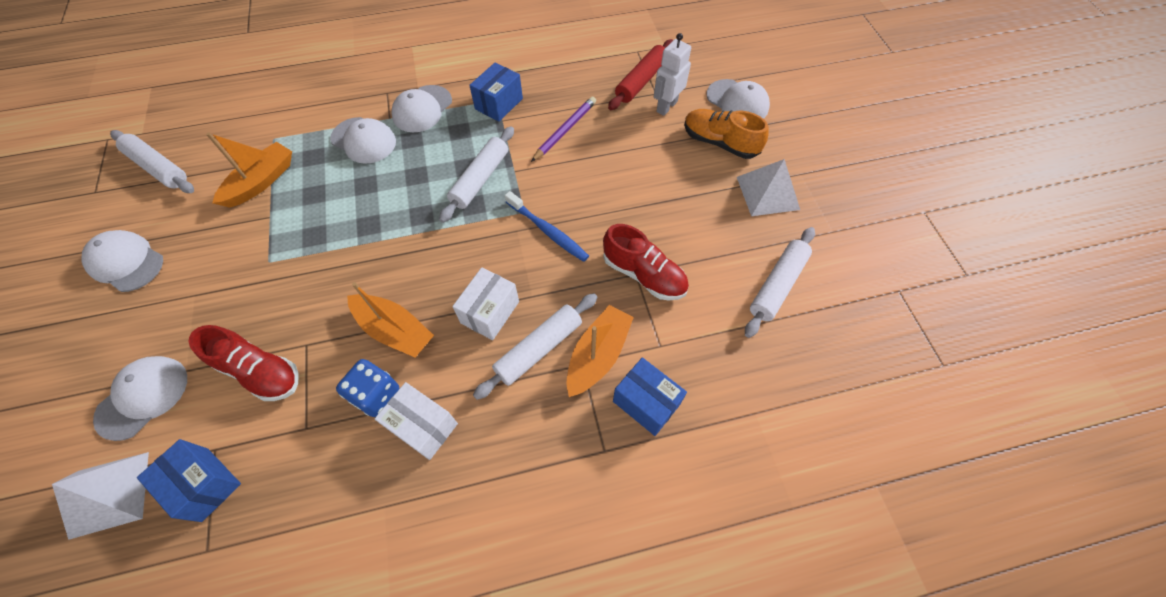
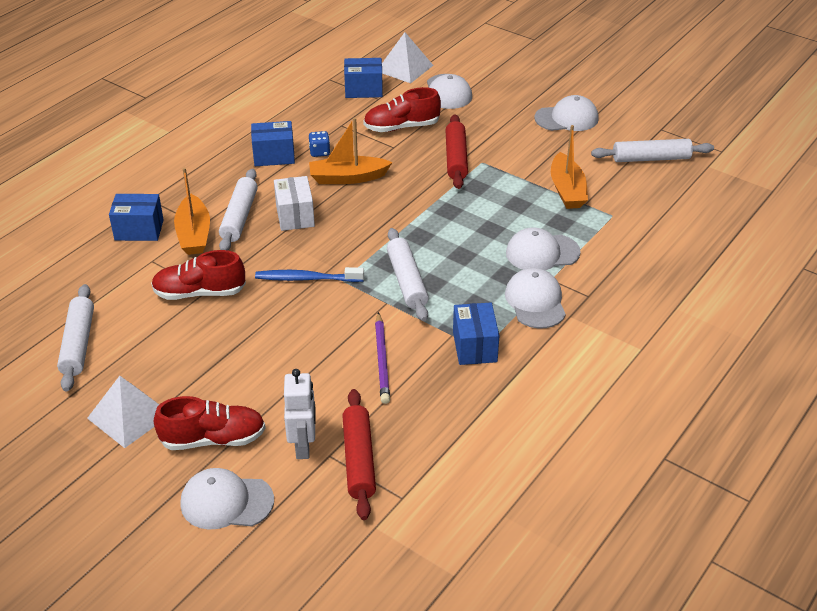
camera: 140 degrees right, 20 degrees down
(280, 283) = (456, 158): none -> red rolling pin
(376, 394) = (319, 152): blue dice -> blue dice, size x0.66
(423, 426) = (274, 156): white box -> blue box
(719, 143) = (213, 439): orange shoe -> red shoe

